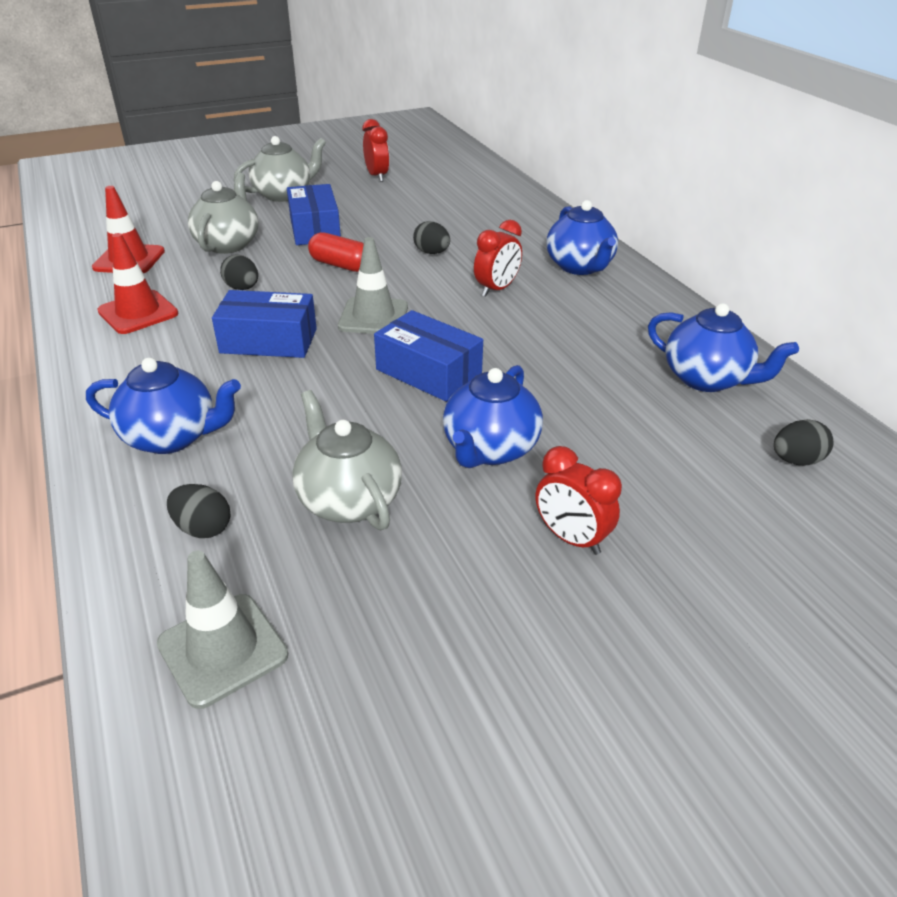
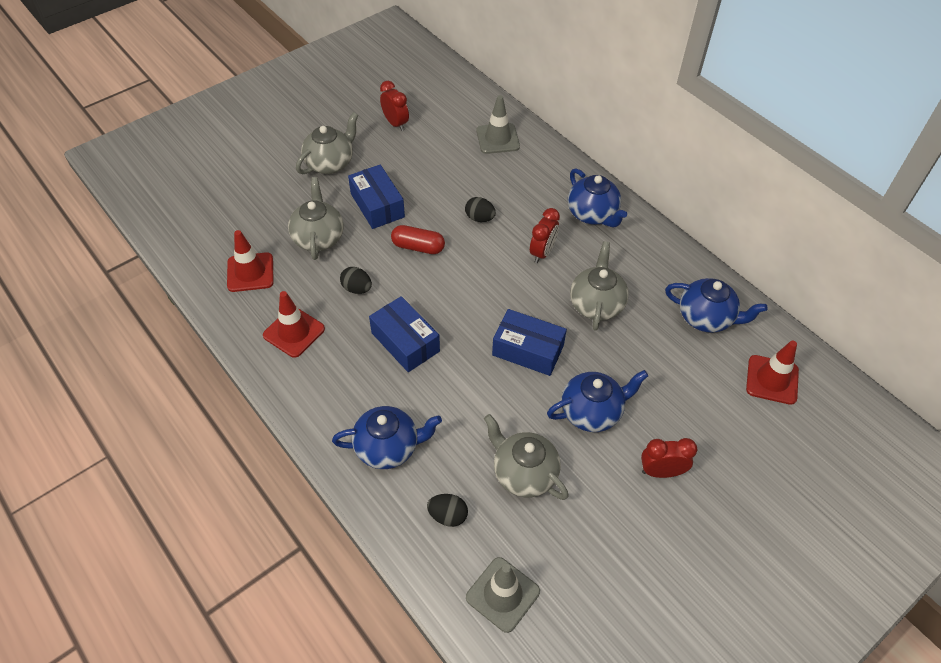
camera: 15 degrees left, 15 degrees up
(269, 341) = (405, 342): blue box -> blue box turned 60 degrees clockwise
(373, 317) = (467, 301): grey traffic cone -> grey traffic cone (498, 139)
(490, 449) = (592, 412): blue teapot -> blue teapot turned 120 degrees counterclockwise
(548, 343) = (596, 304): none -> grey teapot
(571, 538) = (661, 471): red clock -> red clock turned 150 degrees clockwise
(796, 460) = (772, 380): black egg -> red traffic cone

